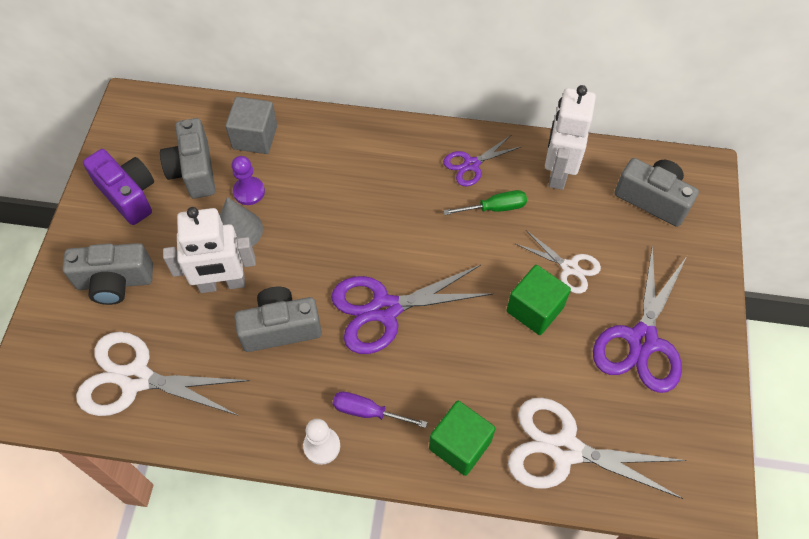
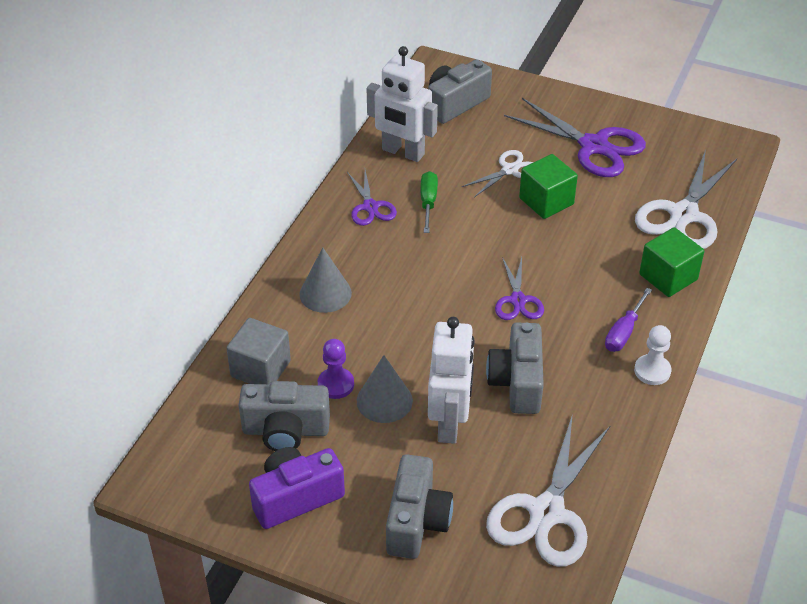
camera: 75 degrees left, 15 degrees down
(351, 158) = (325, 293): none -> grey cone
(385, 309) = (518, 300): purple scissors -> purple scissors, size x0.56

